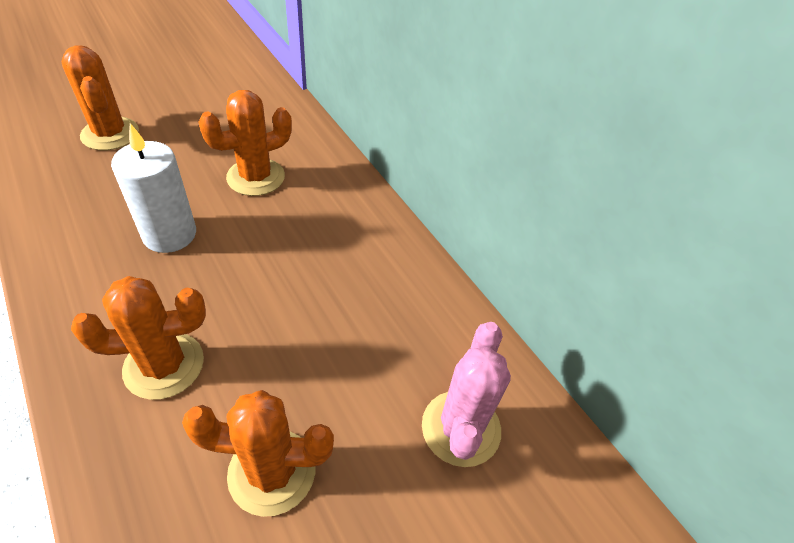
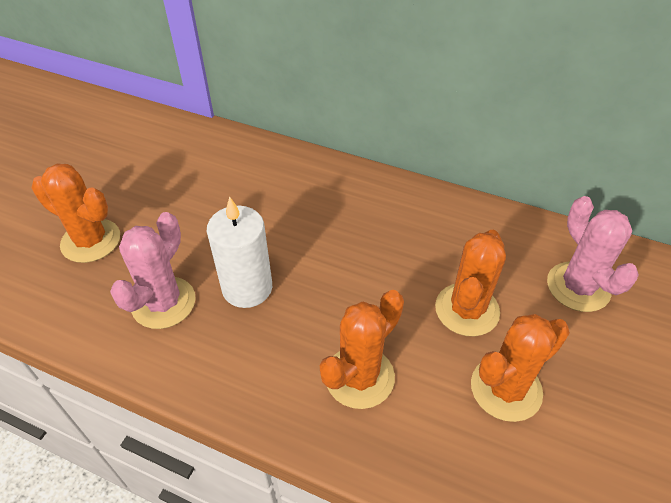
camera: 30 degrees left, 0 degrees up
(100, 208) = (163, 303): none -> pink cactus
(256, 177) = (260, 207): orange cactus -> orange cactus (467, 310)

